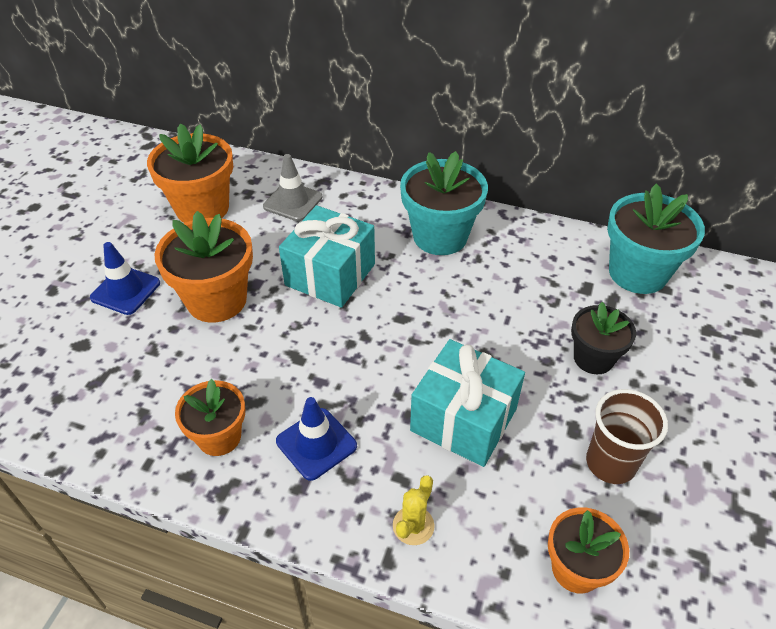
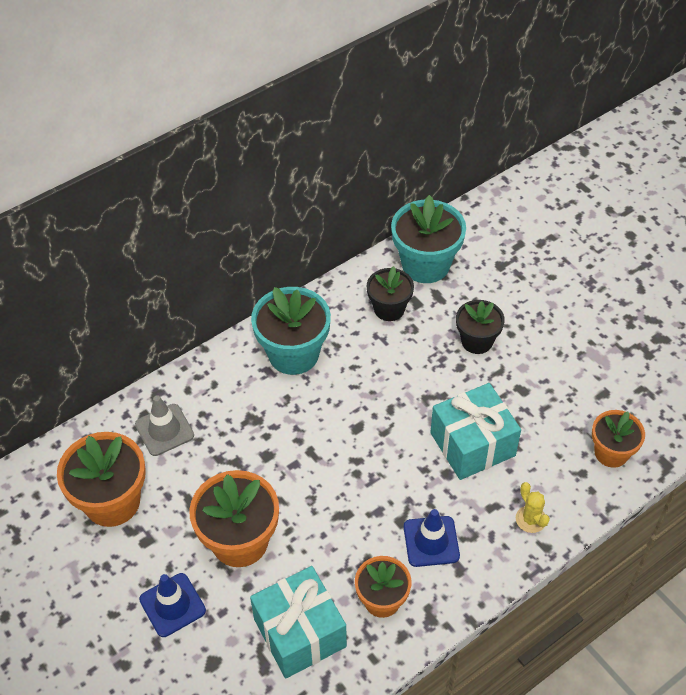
camera: 55 degrees left, 5 degrees up
(330, 274) = (275, 449): turquoise gift -> turquoise gift (299, 633)
(557, 273) = (389, 309): none -> black flower pot
(610, 463) = (558, 388): brown cup -> none

